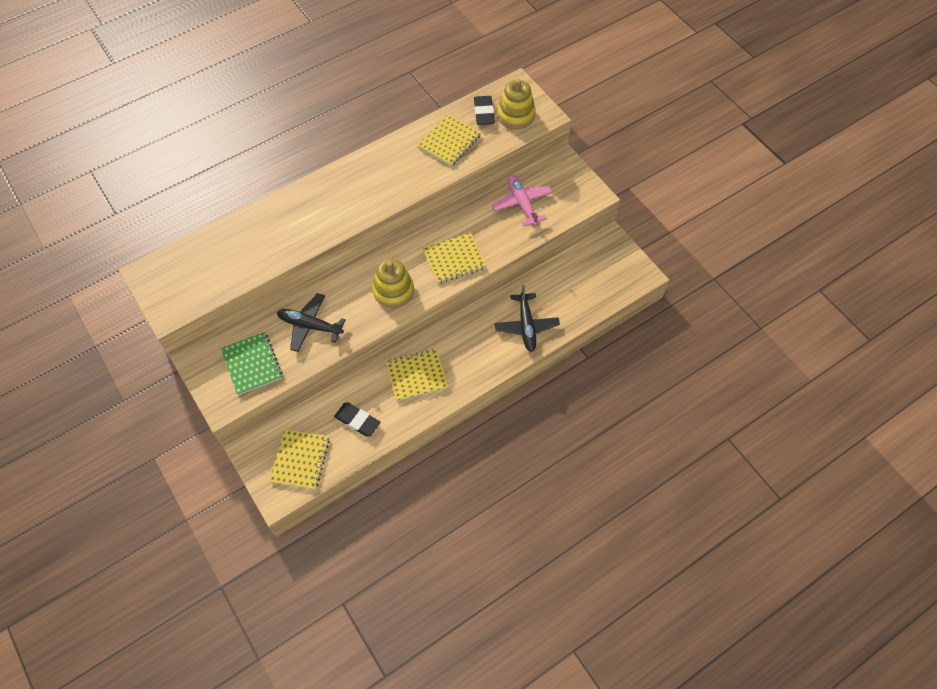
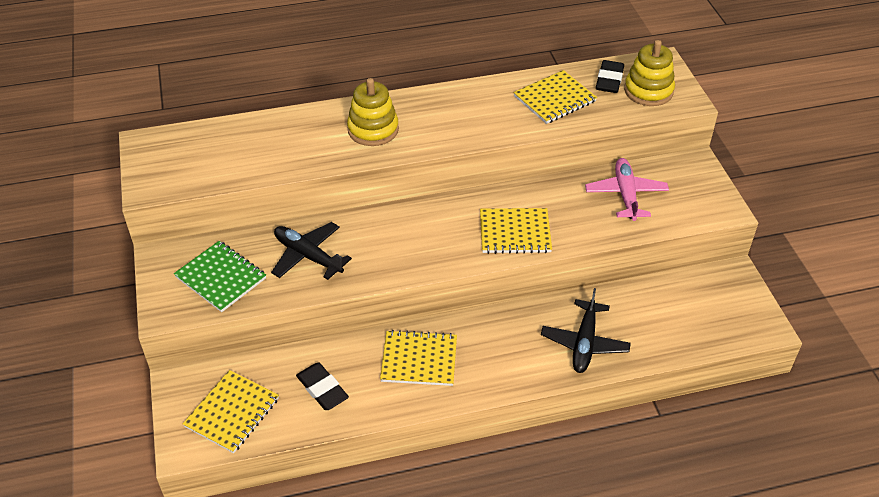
camera: 20 degrees right, 15 degrees down
(252, 364) = (221, 278): green notebook -> green notebook turned 45 degrees counterclockwise
(393, 290) = (425, 246): yellow stacking toy -> yellow stacking toy (373, 129)

